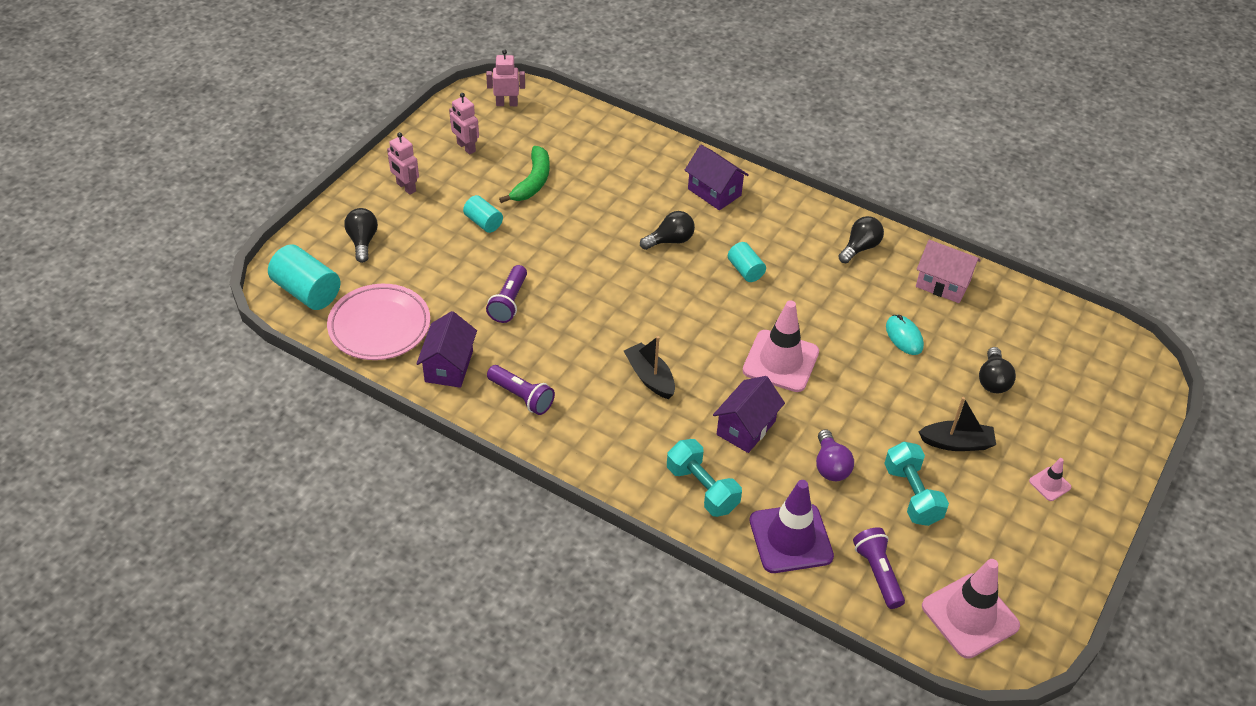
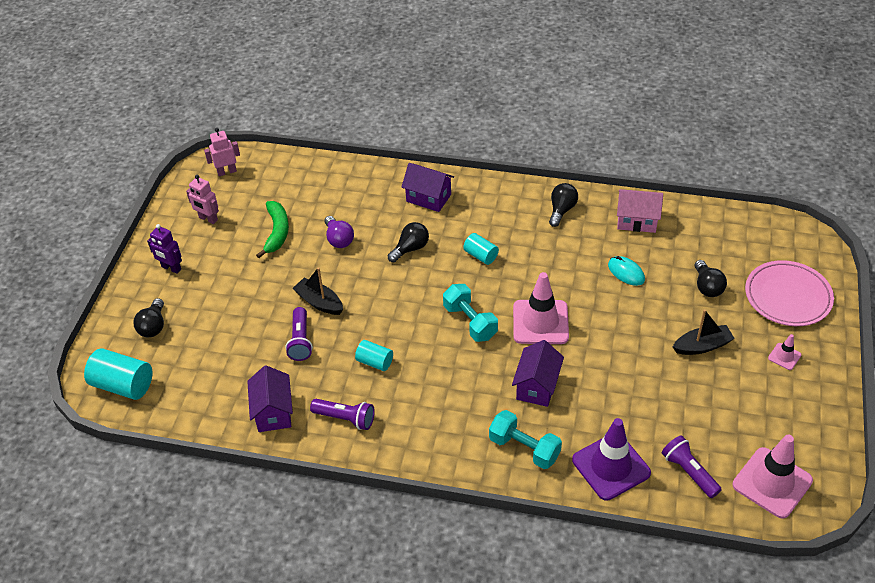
camera: 15 degrees left, 0 degrees up
(362, 241) = (153, 326): black light bulb -> black light bulb turned 150 degrees counterclockwise
(379, 326) = (199, 396): pink plate -> pink plate (787, 297)
(406, 187) = (171, 268): pink robot -> purple robot
(483, 222) = (250, 279): turquoise cylinder -> turquoise cylinder (375, 362)
(650, 377) = (443, 368): black boat -> black boat (319, 302)
(830, 466) = (615, 396): purple light bulb -> purple light bulb (339, 239)
(912, 494) = (687, 399): turquoise dumbbell -> turquoise dumbbell (470, 322)

